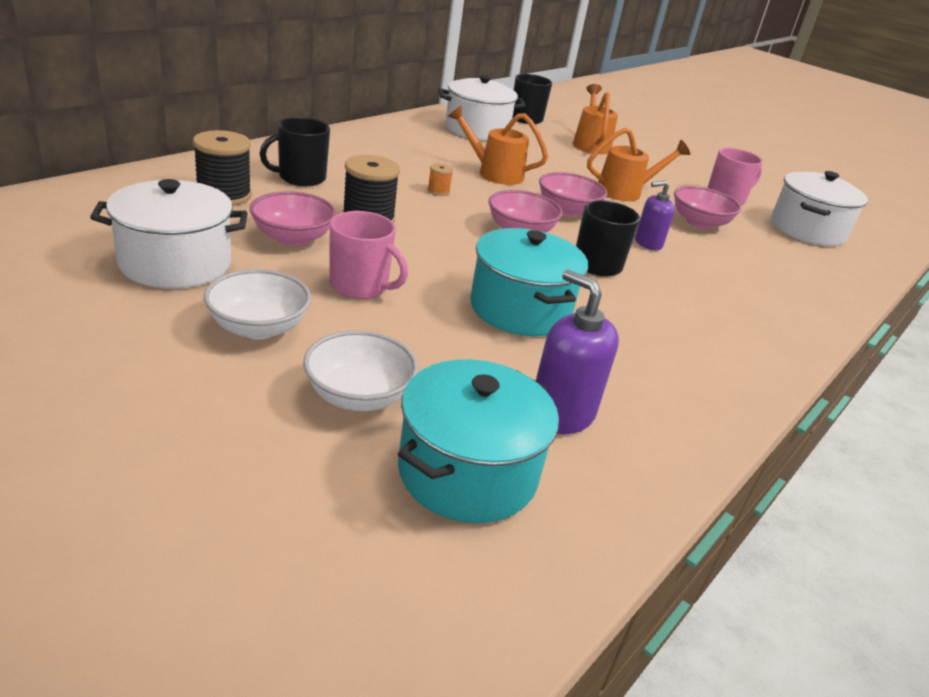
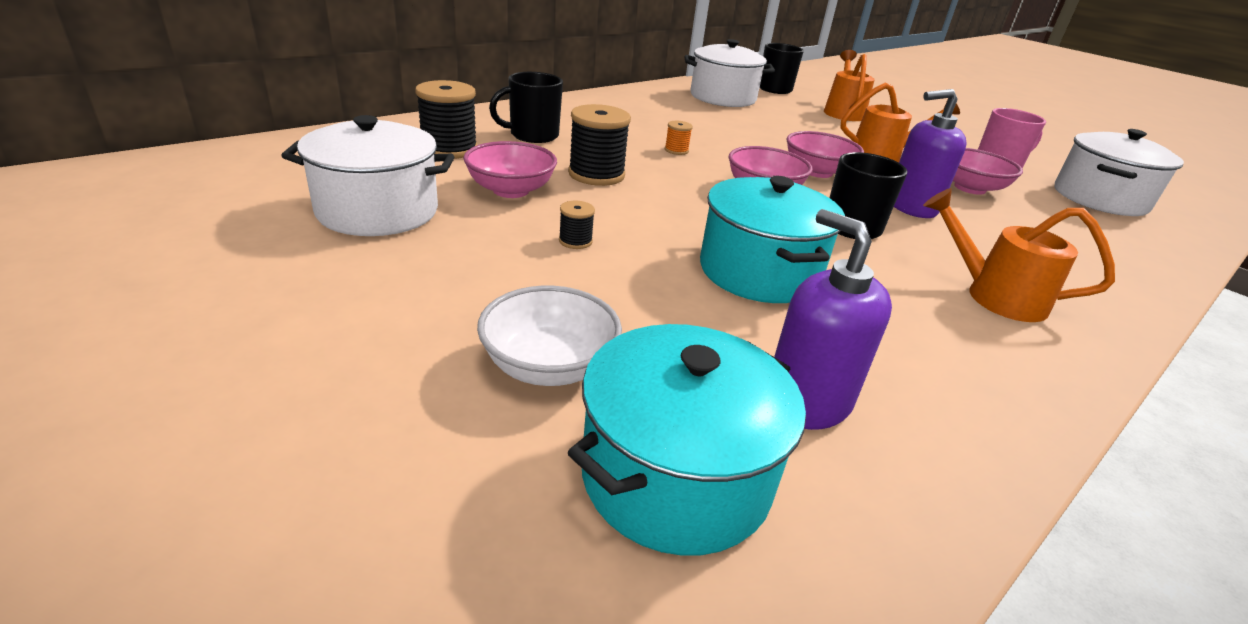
camera: 10 degrees right, 0 degrees up
(258, 327) = (449, 281): white bowl -> none
(360, 286) = (575, 241): pink mug -> black spool
(494, 173) = (738, 135): orange watering can -> orange watering can (994, 296)
(648, 243) = (911, 207): purple soap dispenser -> purple soap dispenser, size x1.53

